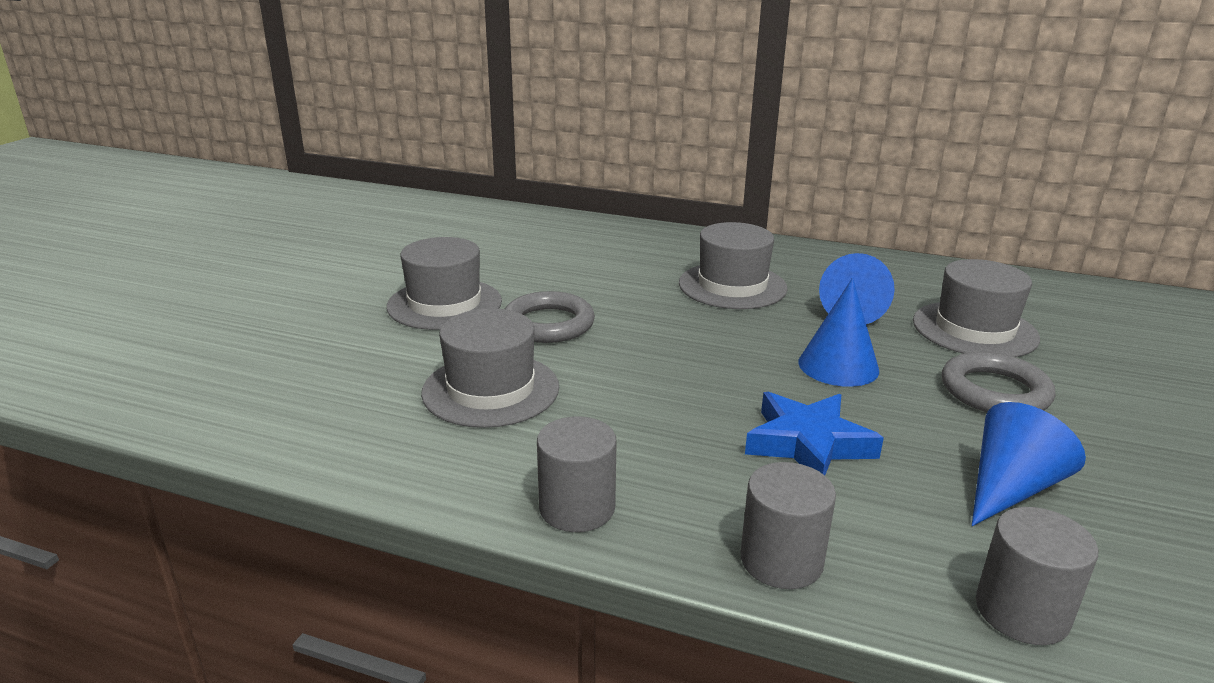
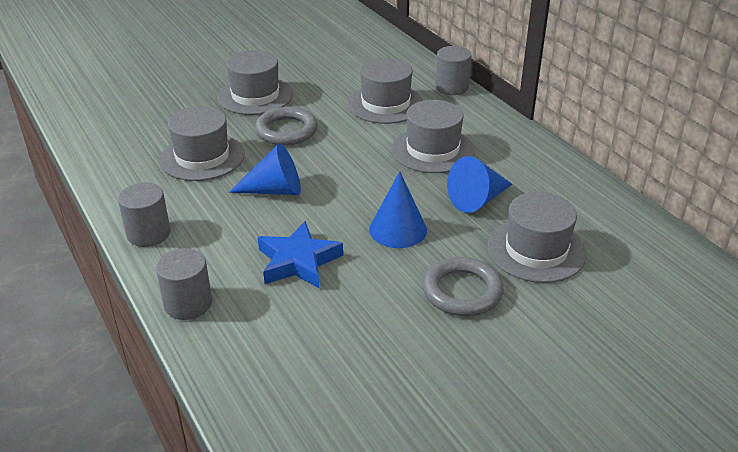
camera: 40 degrees right, 10 degrees up
(611, 264) = (385, 104): none -> grey hat
(1010, 488) = (356, 340): blue cone -> blue cone (274, 190)
(1022, 612) = (245, 387): grey cylinder -> grey cylinder (451, 87)

